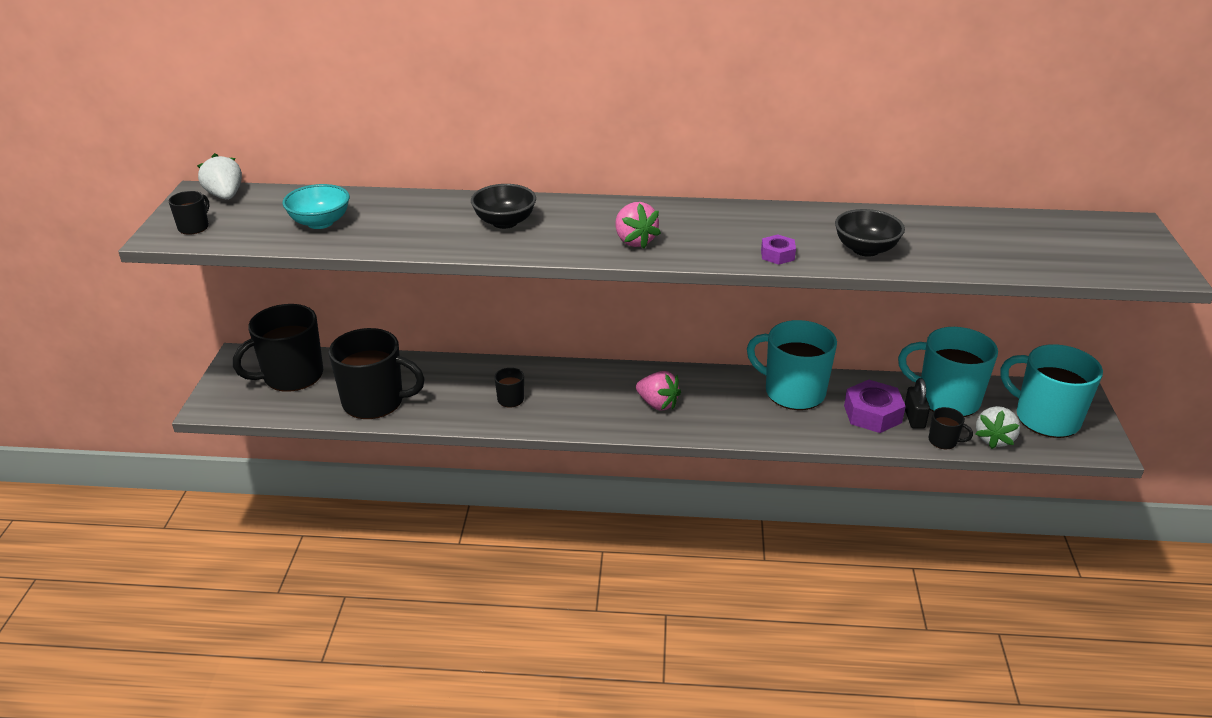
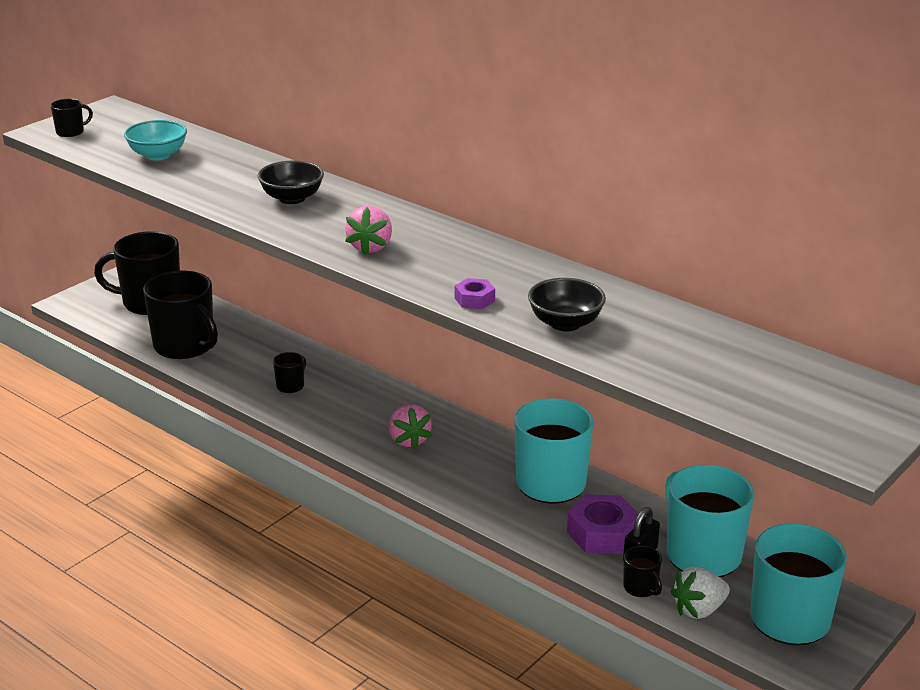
camera: 35 degrees right, 5 degrees down
(225, 196) = (124, 115): white strawberry -> none

